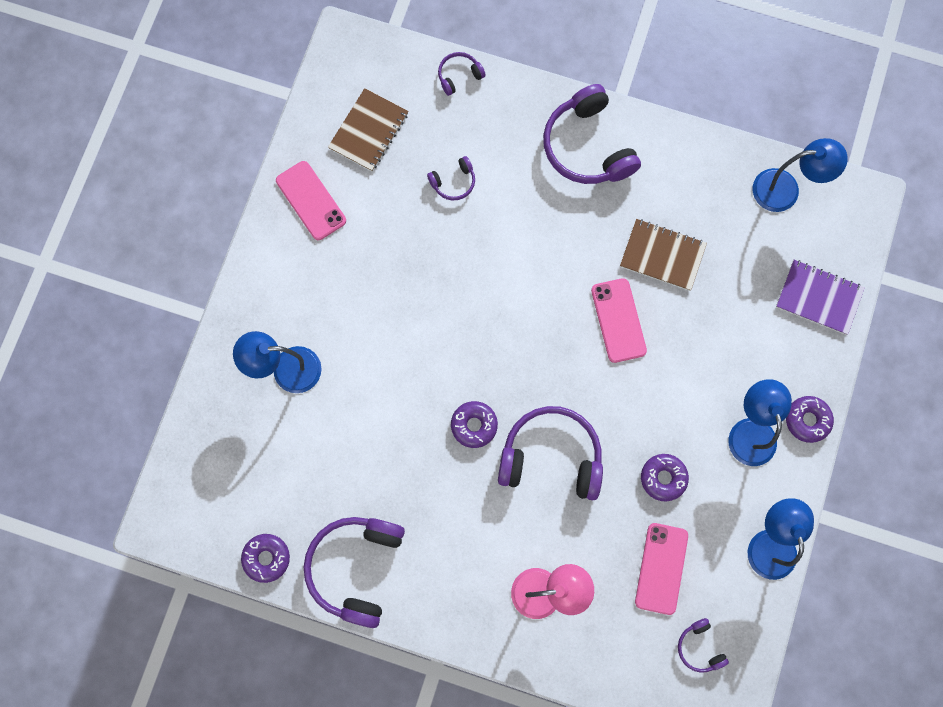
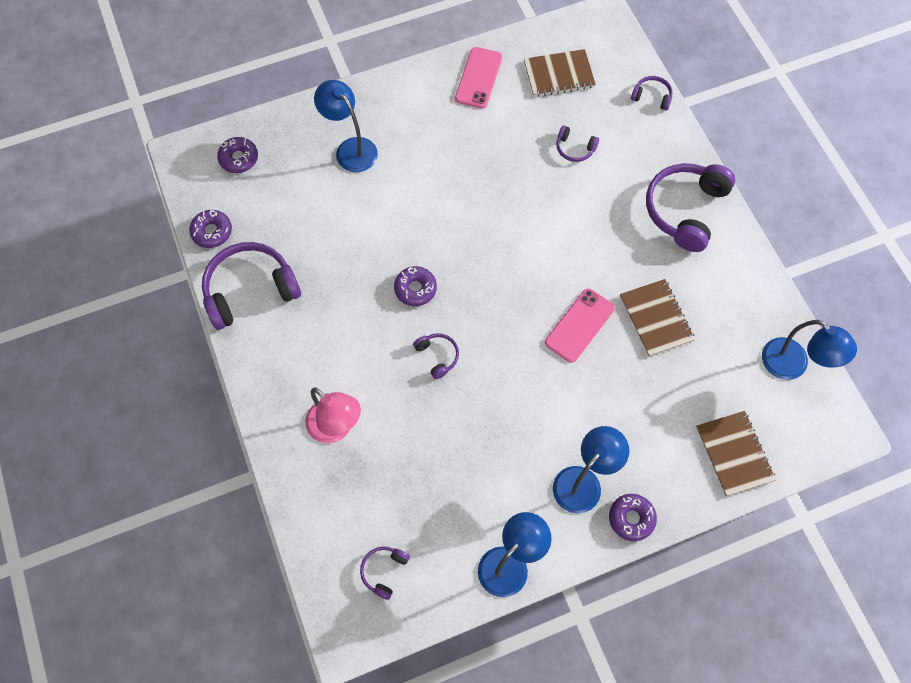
camera: 50 degrees right, 10 degrees down
(551, 457) = (437, 356): purple headphones -> purple headphones, size x0.47
(661, 568) = (421, 496): pink phone -> none
(663, 478) = (491, 445): purple donut -> purple donut (239, 158)
(819, 298) = (734, 454): purple notebook -> brown notebook

